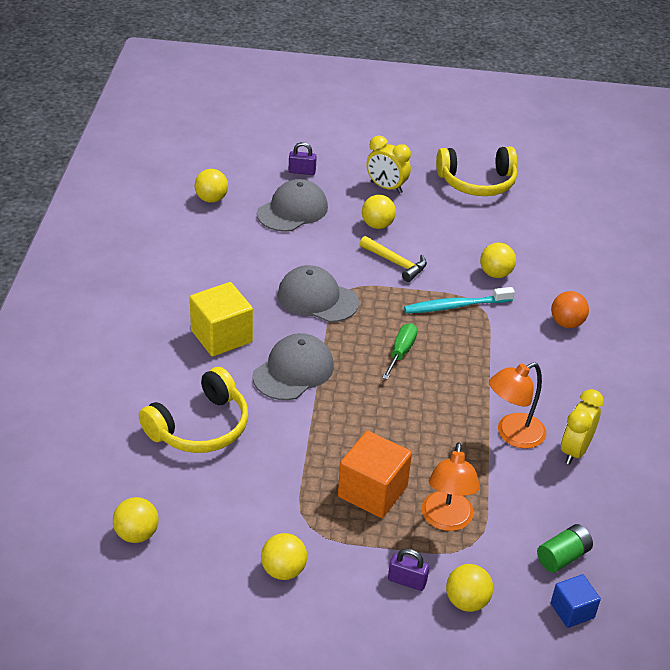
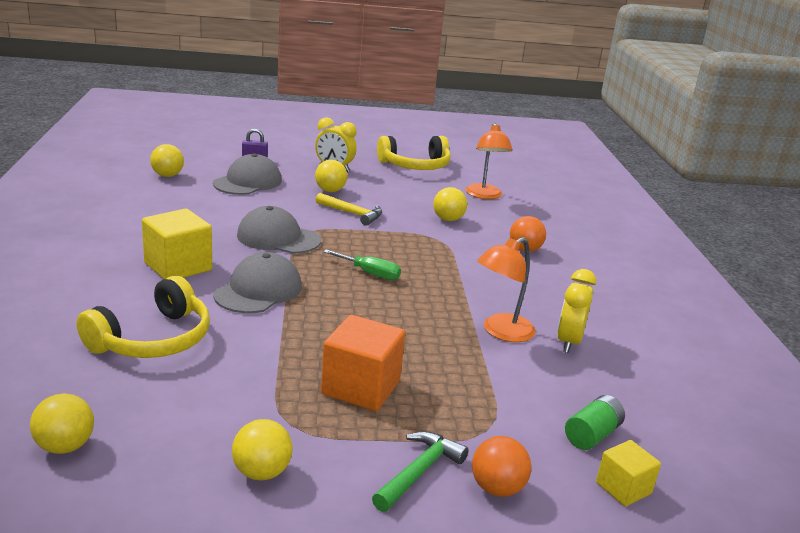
camera: 10 degrees left, 15 degrees down
(401, 352) = (370, 273): green screwdriver -> green screwdriver turned 105 degrees clockwise
(407, 581) = (419, 472): purple padlock -> green hammer
(446, 520) = (451, 409): orange lamp -> orange lamp (484, 195)
(455, 306) = (416, 240): turquoise toothbrush -> none
(466, 601) = (497, 488): yellow ball -> orange ball
(572, 610) = (623, 488): blue cube -> yellow cube

